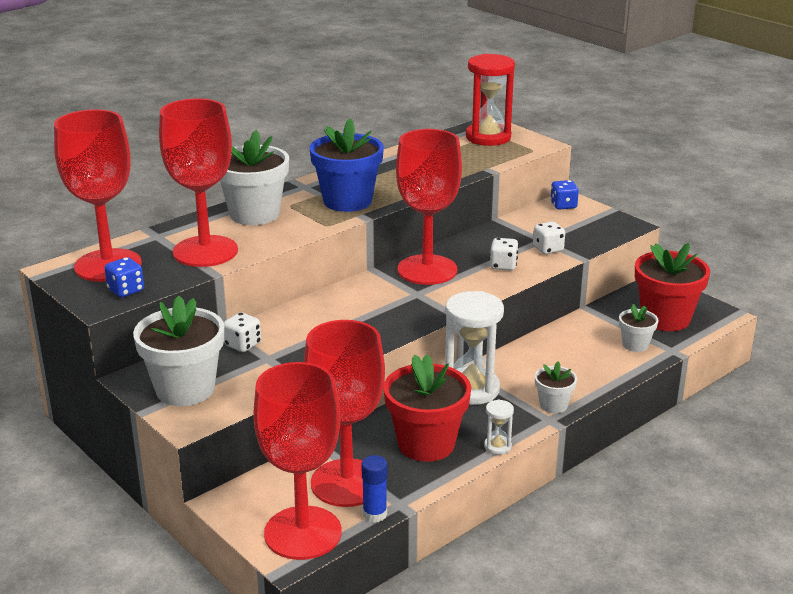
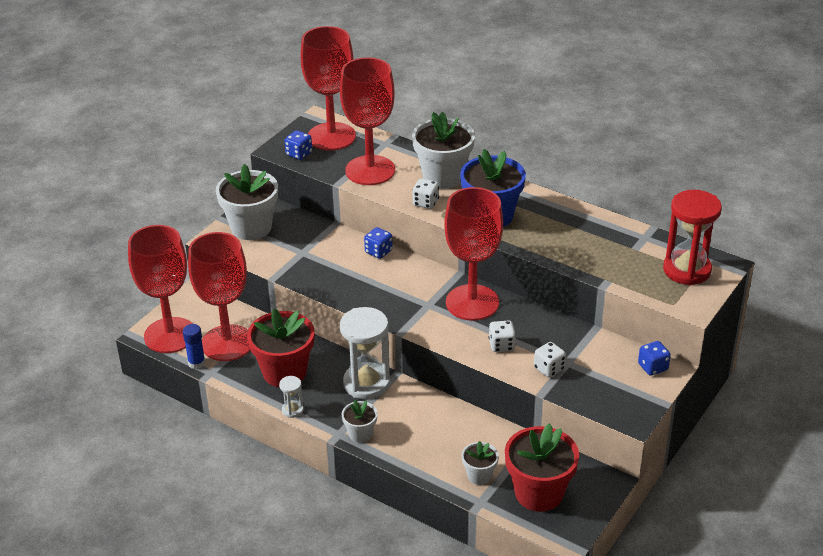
camera: 75 degrees right, 10 degrees up
(243, 345) = (316, 237): white dice -> white dice (425, 203)
(303, 309) = (378, 252): none -> blue dice

